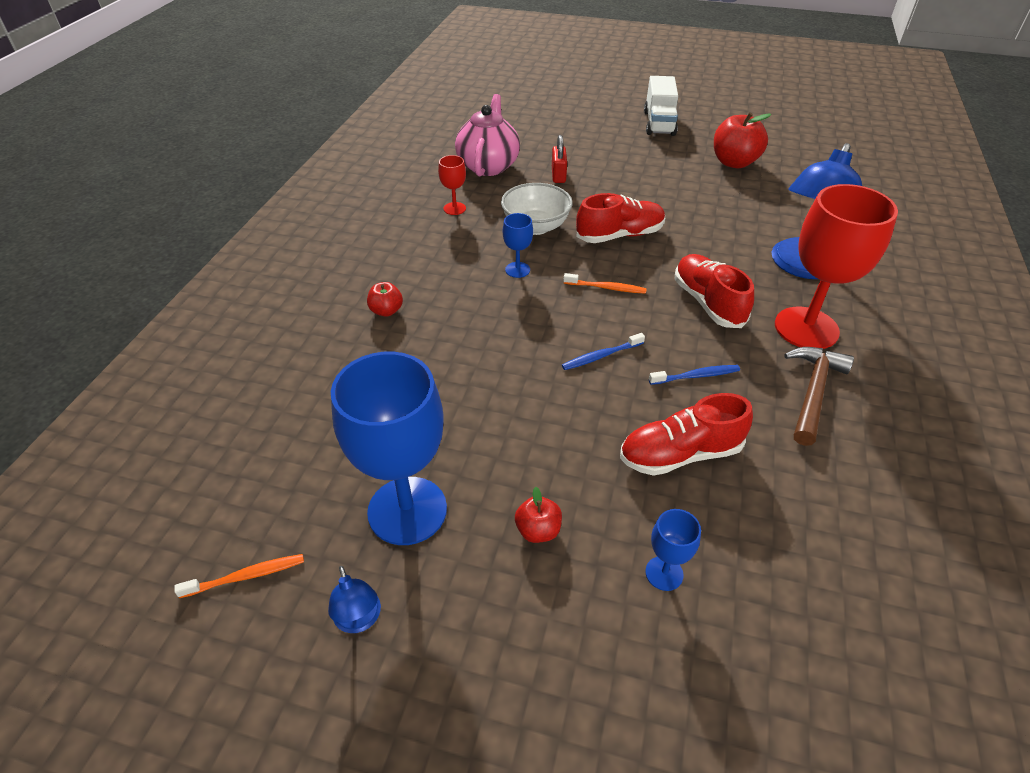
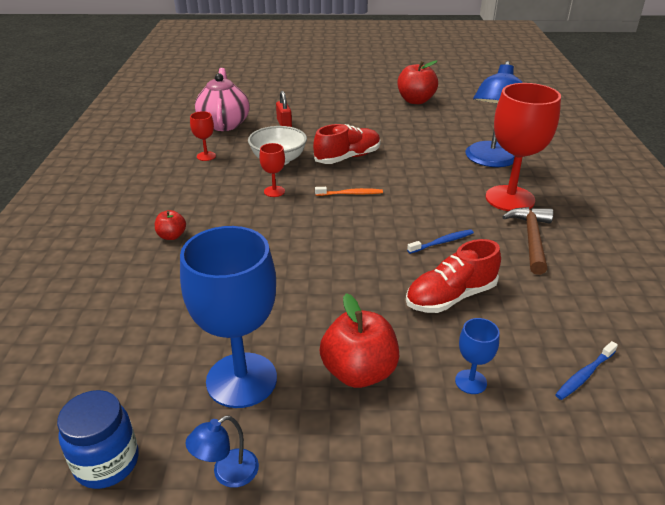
camera: 15 degrees left, 10 degrees down
(245, 576) = (107, 463): orange toothbrush -> blue jar
(359, 620) = (227, 473): blue lamp -> blue lamp turned 90 degrees clockwise
(517, 270) = (274, 191): blue goblet -> red goblet
(538, 530) = (359, 372): red apple -> red apple, size x1.91
(601, 356) = (364, 240): blue toothbrush -> blue toothbrush (584, 375)
(659, 123) = (350, 82): white truck -> none
(708, 303) = (432, 193): red shoe -> none

